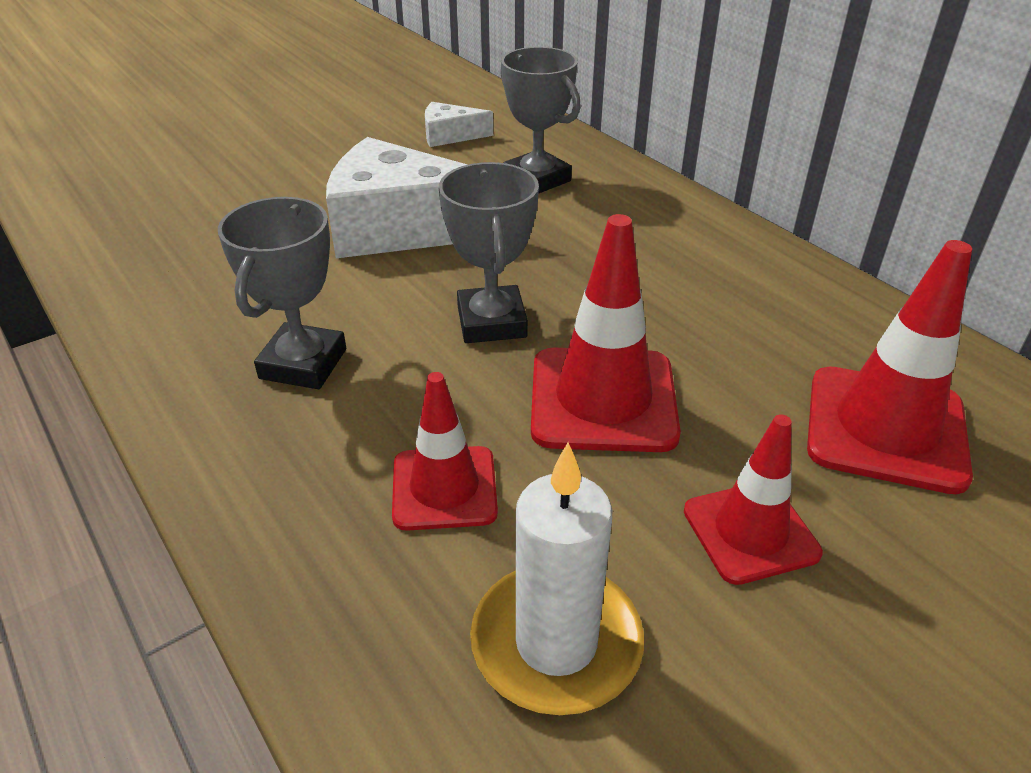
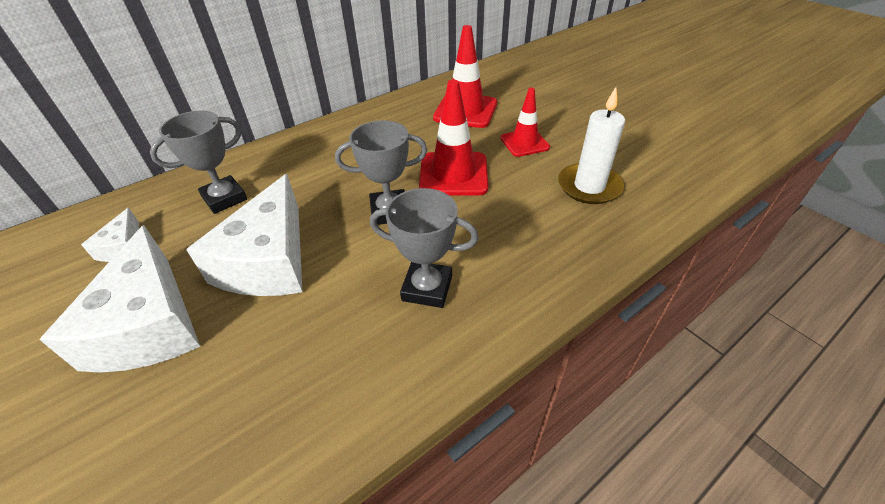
camera: 90 degrees left, 5 degrees up
(323, 173) = (149, 324): none -> white cheese
(444, 488) = (519, 220): red traffic cone -> none

